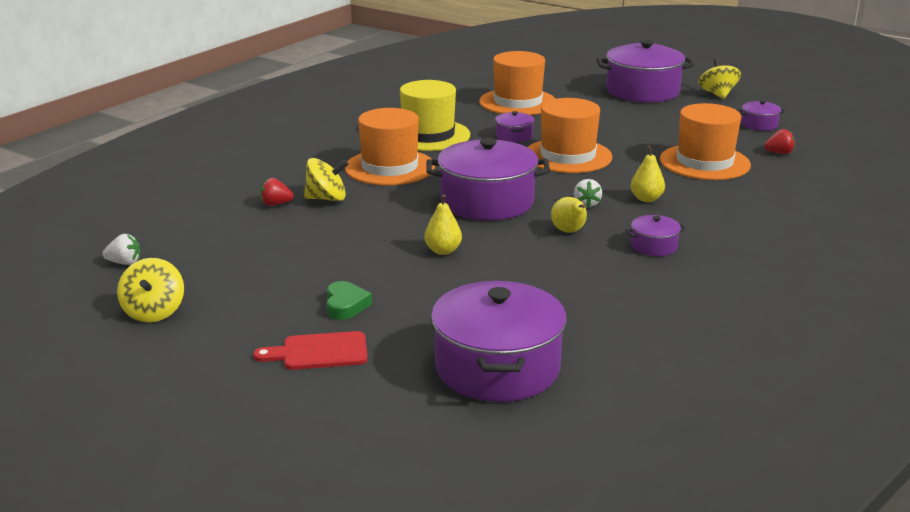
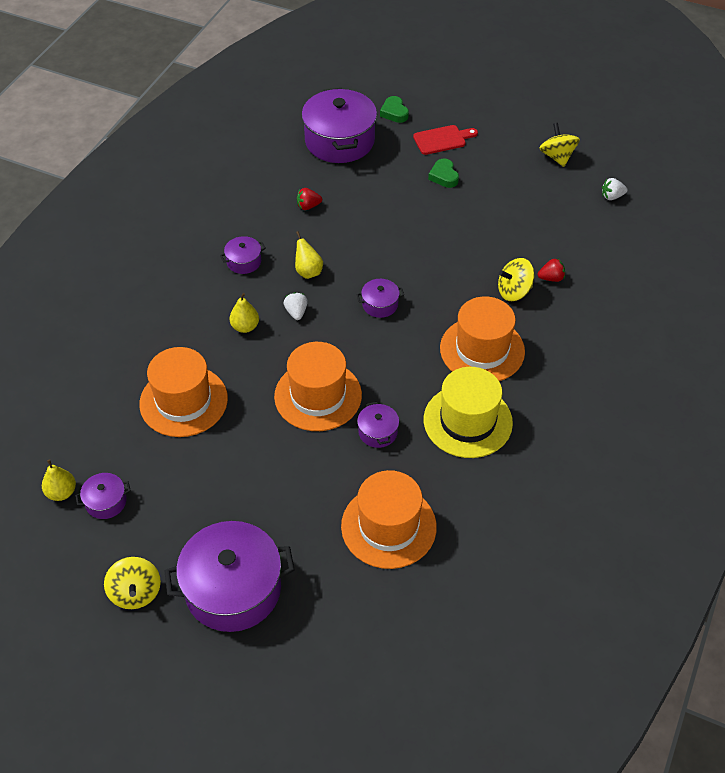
camera: 170 degrees right, 25 degrees up
(382, 403) = (394, 112): none -> green heart
(443, 251) = (398, 236): yellow pear -> yellow pear (61, 492)
(487, 202) = (380, 304): purple pot -> purple pot, size x0.45
(779, 153) = (103, 432): red strawberry -> red strawberry (308, 206)

